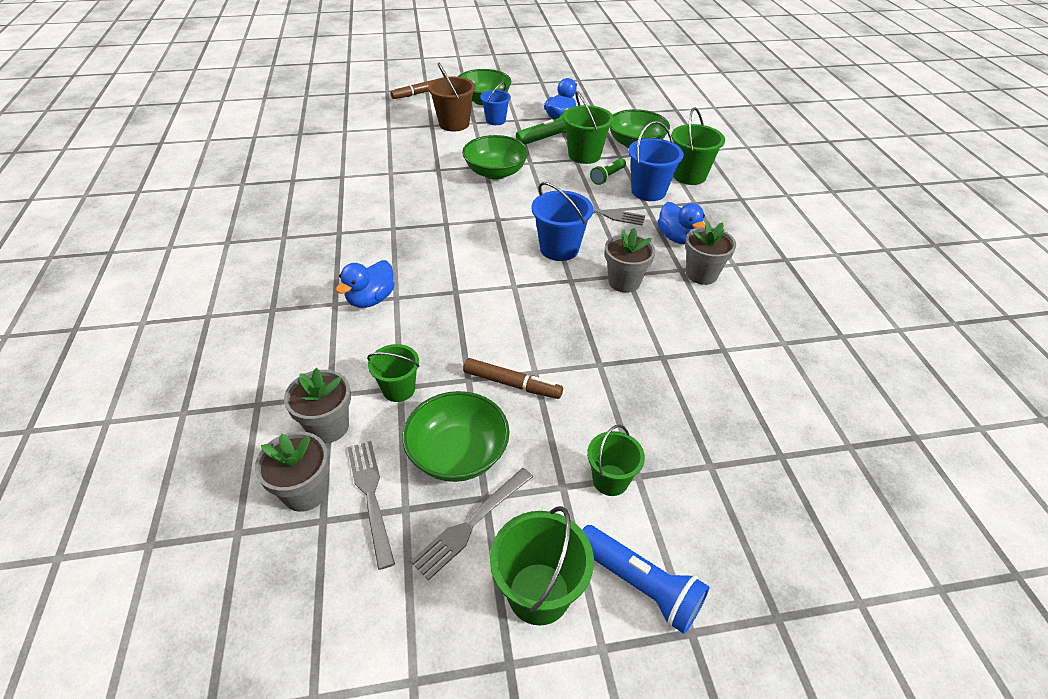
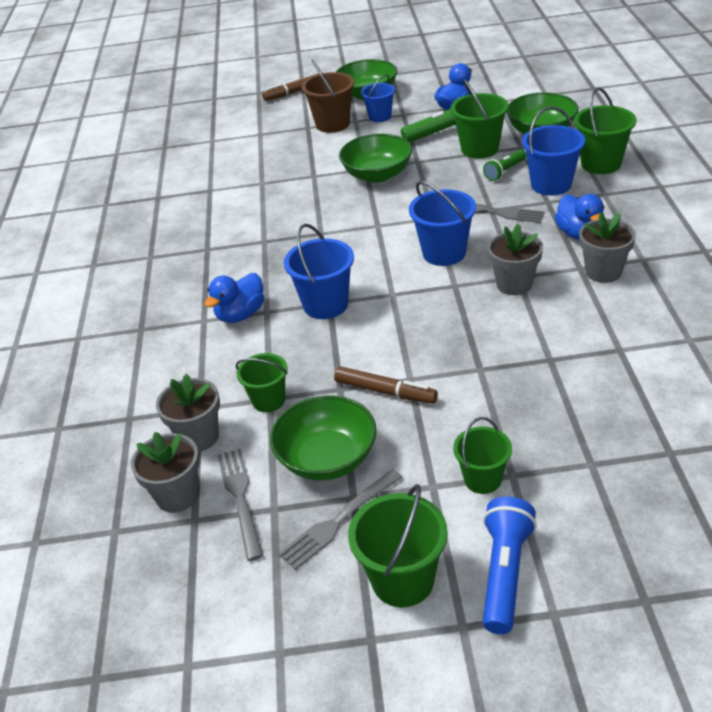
camera: 10 degrees right, 5 degrees down
(452, 293) = (325, 305): none -> blue bucket
(640, 585) = (505, 573): blue flashlight -> blue flashlight turned 120 degrees counterclockwise

